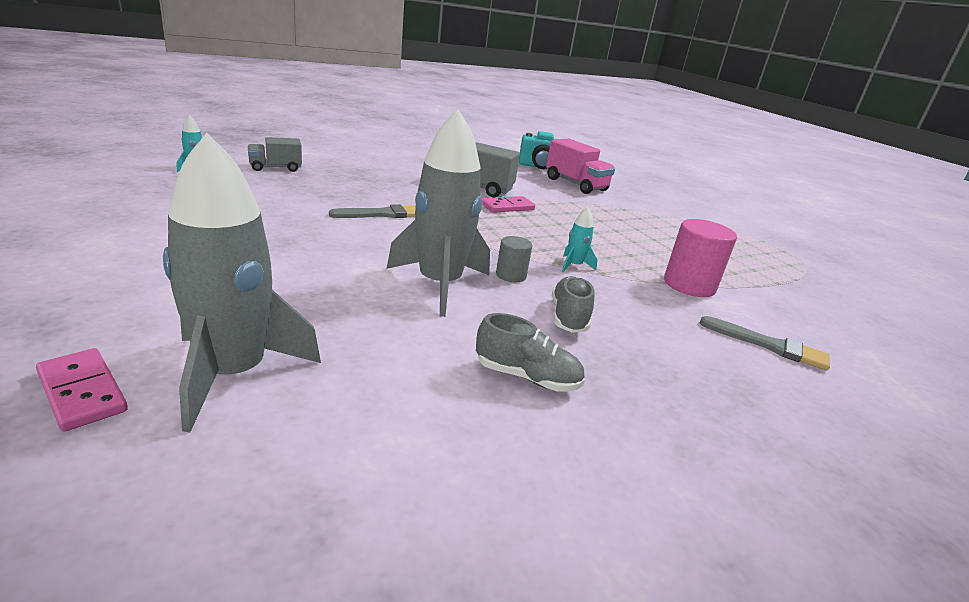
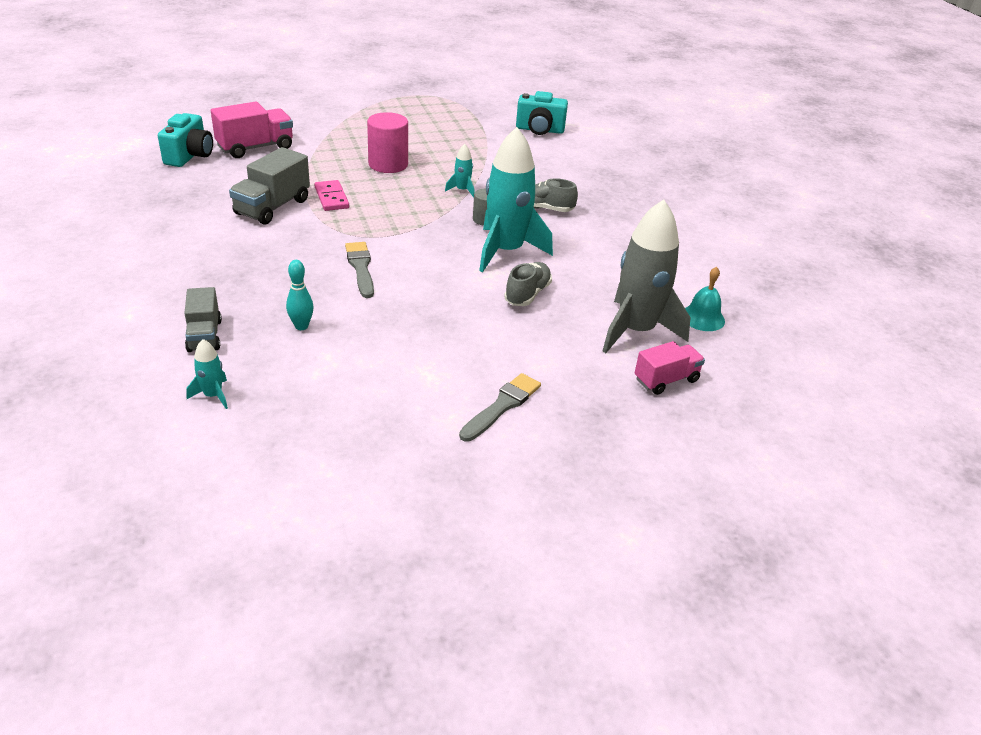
camera: 80 degrees left, 10 degrees up
(82, 392) = (666, 380): pink domino -> pink truck
(258, 461) = (702, 318): none -> turquoise bell
(283, 193) = (301, 326): none -> turquoise bowling pin
(439, 284) = (506, 251): grey rocket -> turquoise rocket
(527, 377) = (614, 235): grey shoe -> grey shoe (527, 294)
(689, 285) = (487, 153): pink cylinder -> pink cylinder (388, 164)
(769, 345) = (562, 151): grey brush -> grey brush (502, 406)
(812, 329) = (539, 130): none -> turquoise camera

